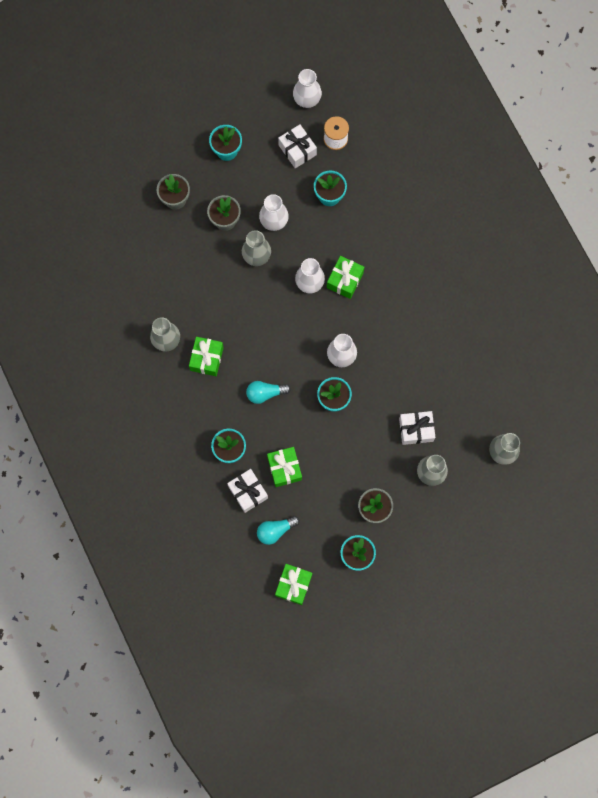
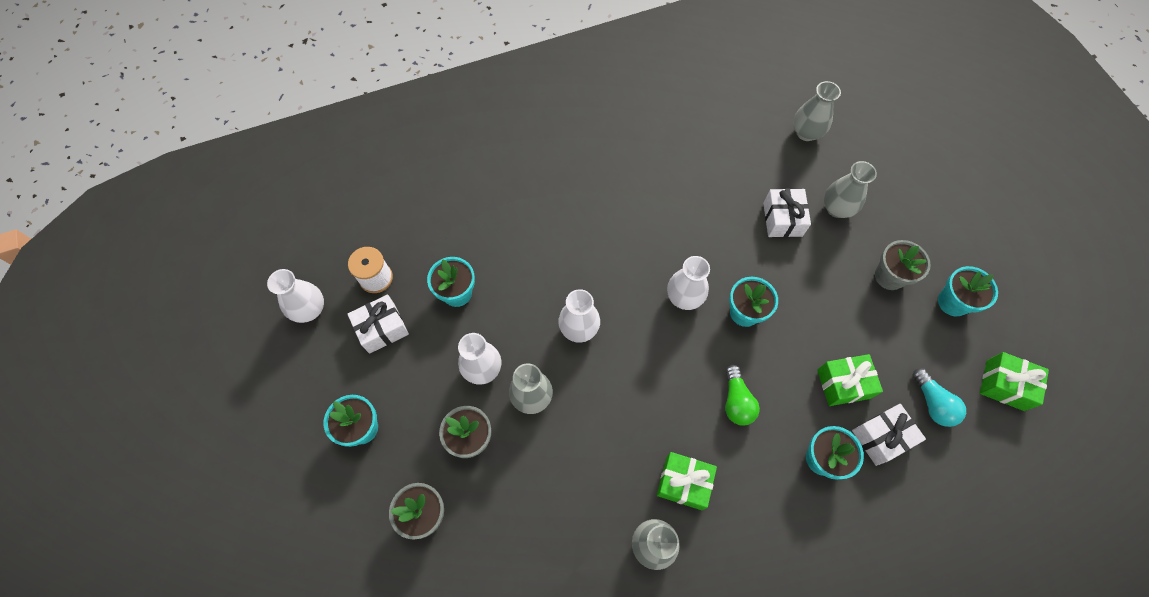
camera: 85 degrees left, 10 degrees down
(265, 393) = (736, 401): turquoise light bulb -> green light bulb
(345, 280) = (579, 284): green gift -> none

